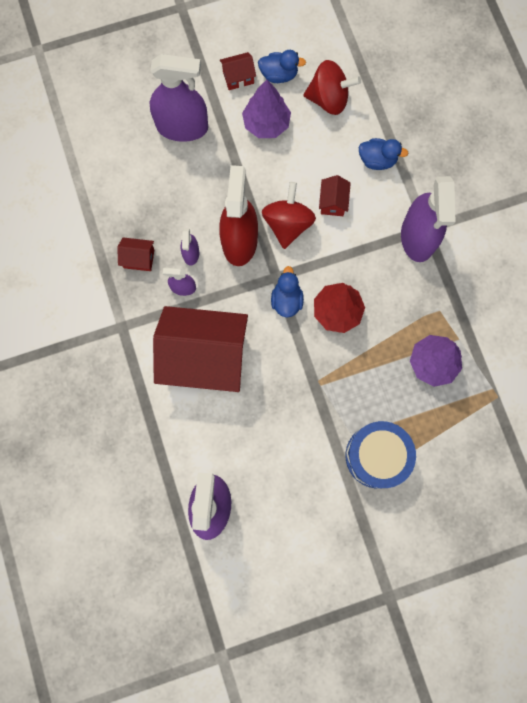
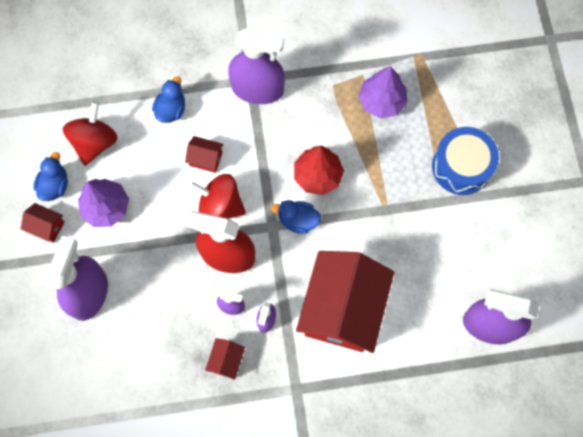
camera: 80 degrees left, 5 degrees down
(238, 77) = (46, 227): red house -> red house turned 60 degrees counterclockwise

